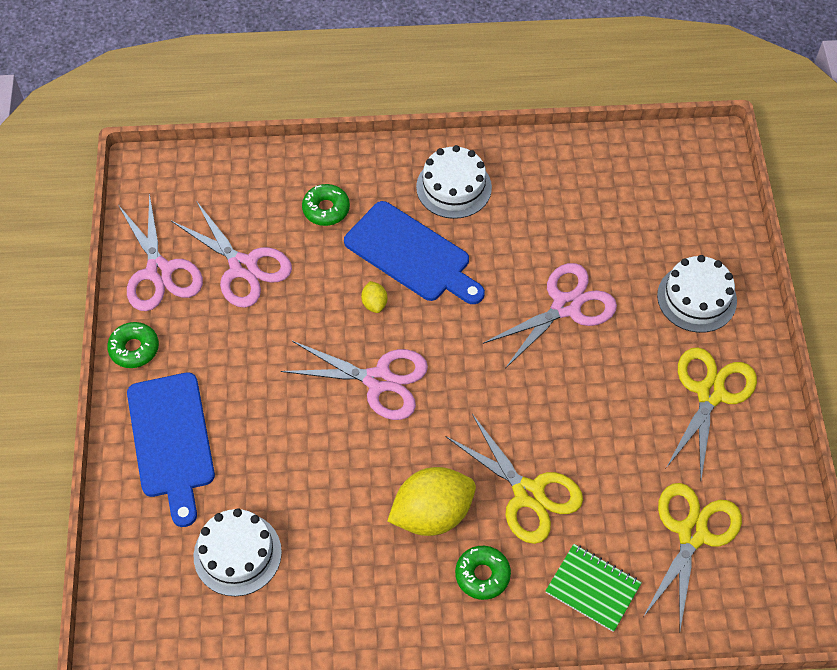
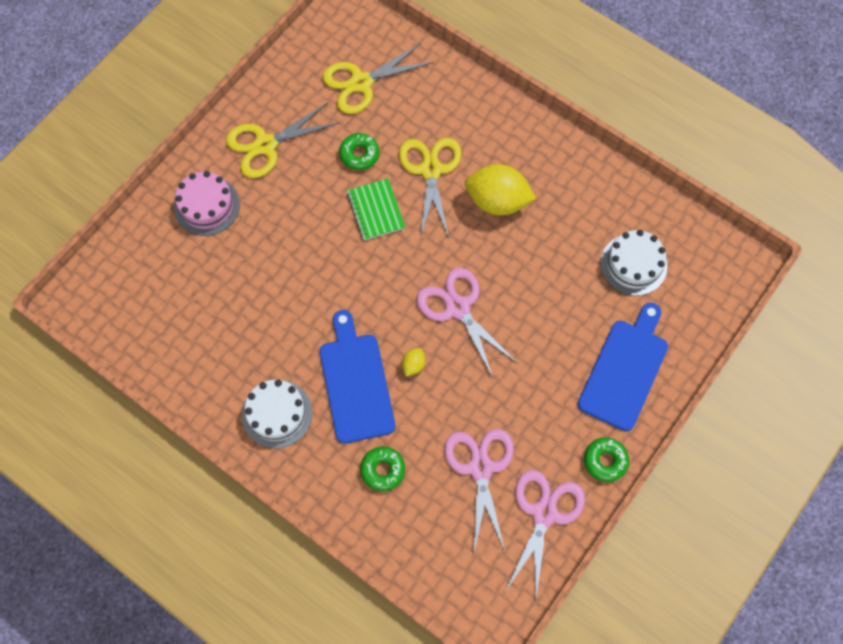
camera: 140 degrees left, 10 degrees up
(482, 575) = (499, 147): green donut -> green donut (359, 154)
(566, 306) = (292, 264): pink scissors -> none
(593, 588) = (444, 96): green notebook -> green notebook (376, 210)
(696, 298) = (207, 206): white cake -> pink cake

